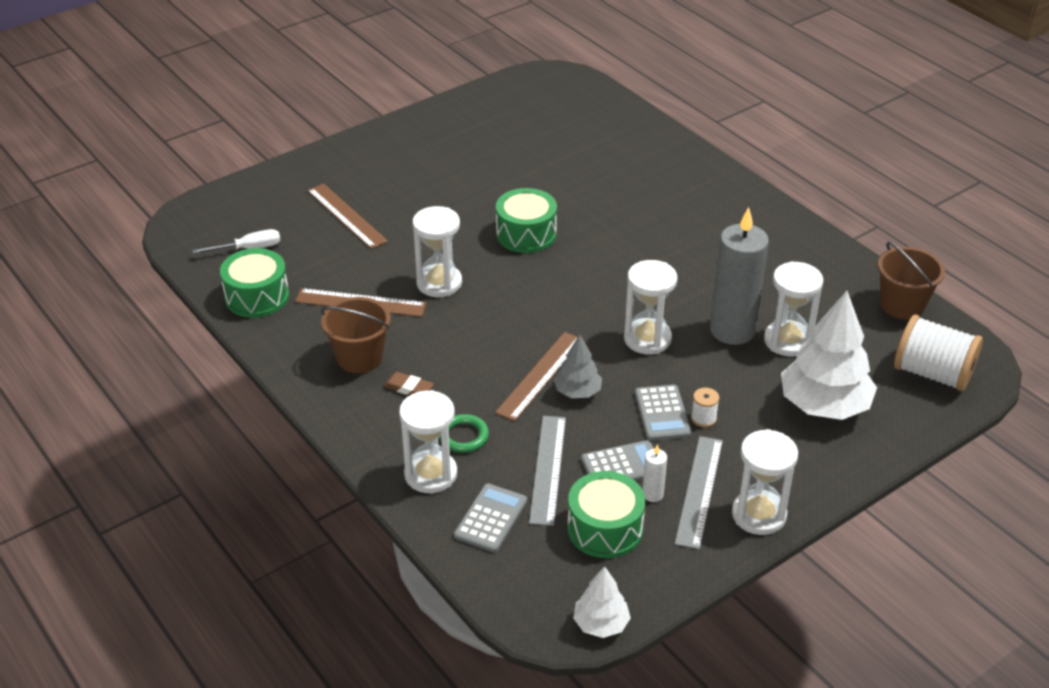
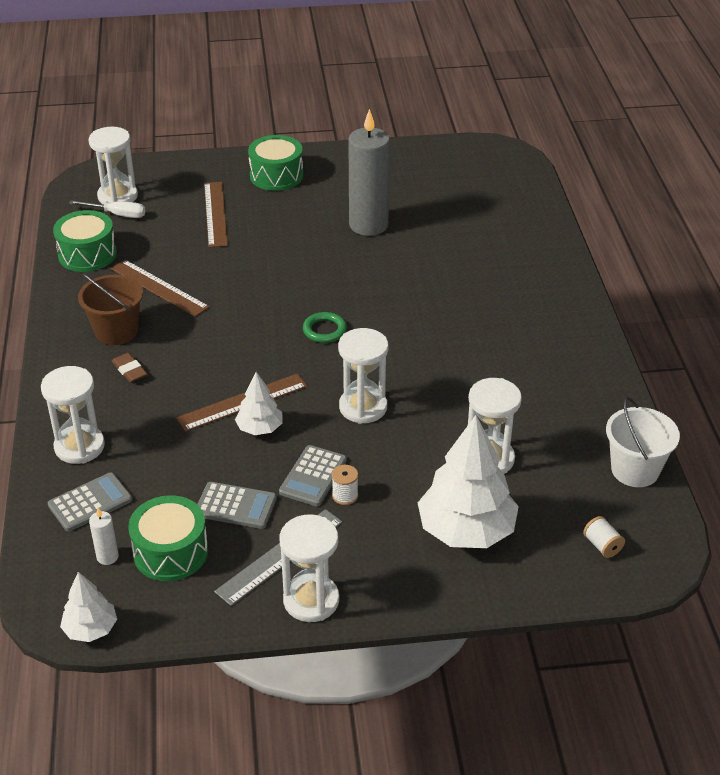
camera: 30 degrees right, 0 degrees up
(439, 283) = (235, 294): white hourglass -> white hourglass (117, 196)
(463, 436) = (134, 427): green ring -> green ring (324, 330)
(526, 234) = (345, 279): green drum -> green drum (276, 176)
(548, 469) = (173, 482): grey ruler -> none
(577, 392) = (260, 428): grey tree -> white tree
(652, 494) = (237, 541): white candle -> white candle (107, 557)
(732, 330) = (446, 429): grey candle -> grey candle (368, 225)
(902, 305) = (635, 470): brown bucket -> white bucket
(932, 374) = (602, 546): white spool -> white spool, size x0.43

